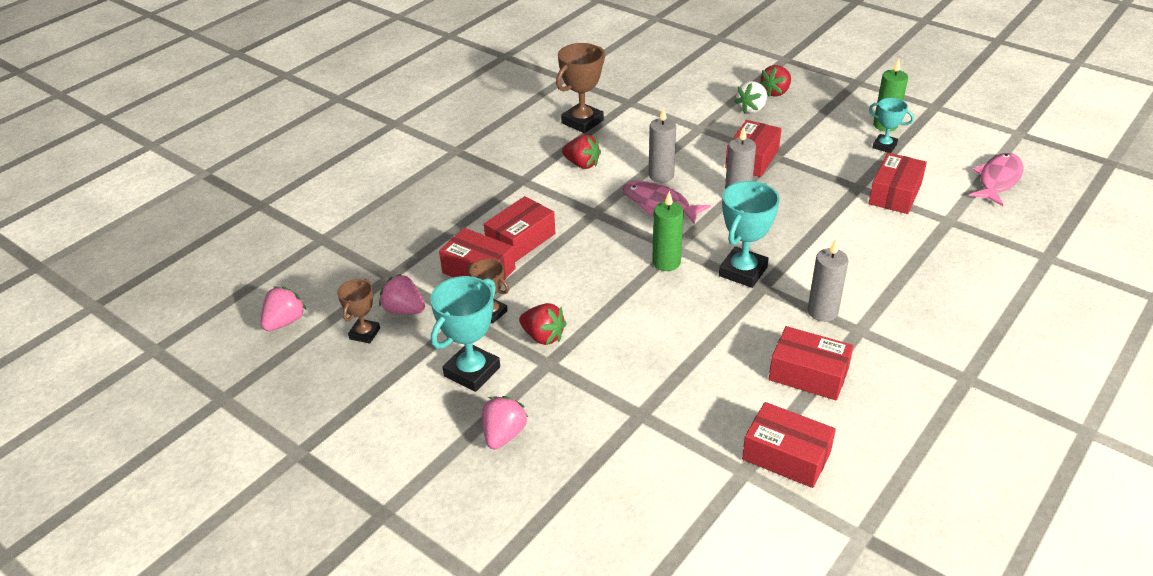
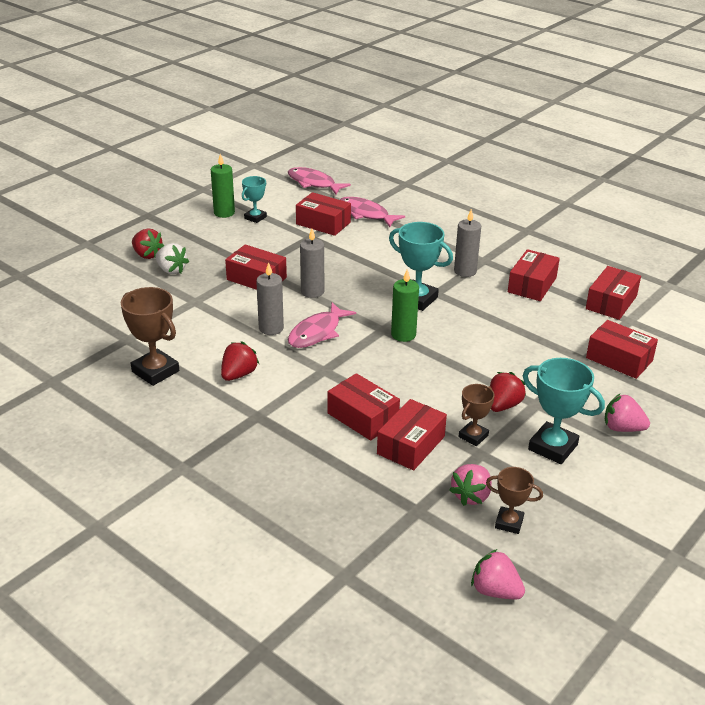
camera: 90 degrees left, 5 degrees down
(645, 448) = (619, 359): none -> red box
(936, 225) = (366, 214): none -> pink fish

